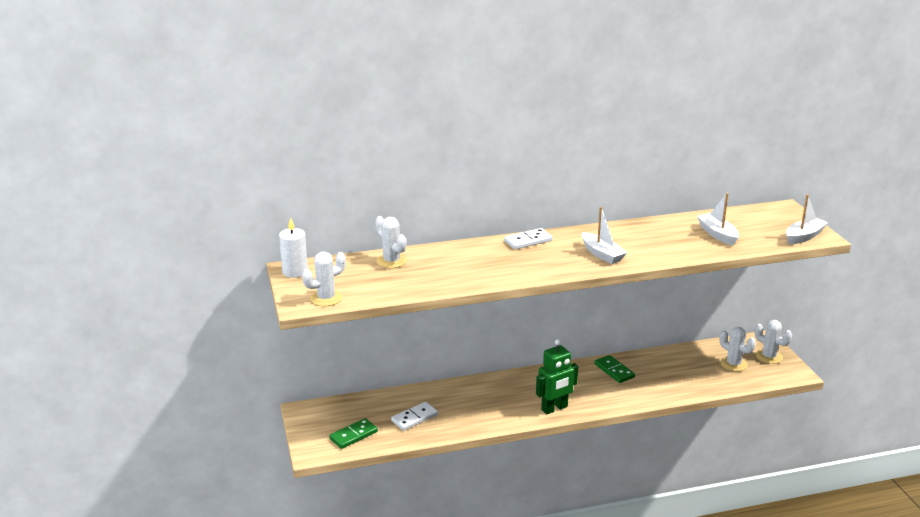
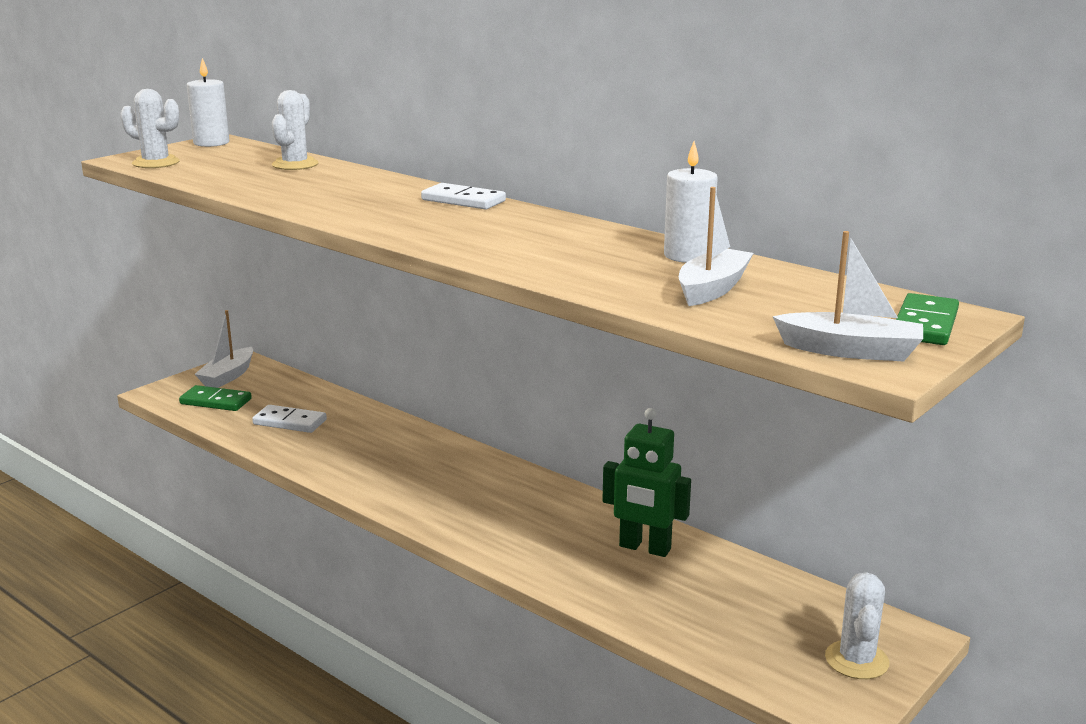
camera: 55 degrees right, 5 degrees down
(554, 408) = (417, 504): green robot -> green robot (644, 548)
(602, 254) = (487, 239): white boat -> white boat (228, 376)
(614, 371) = (585, 520): green domino -> green domino (924, 324)
(671, 224) = (688, 255): none -> white candle
(733, 364) = (769, 626): white cactus -> none

